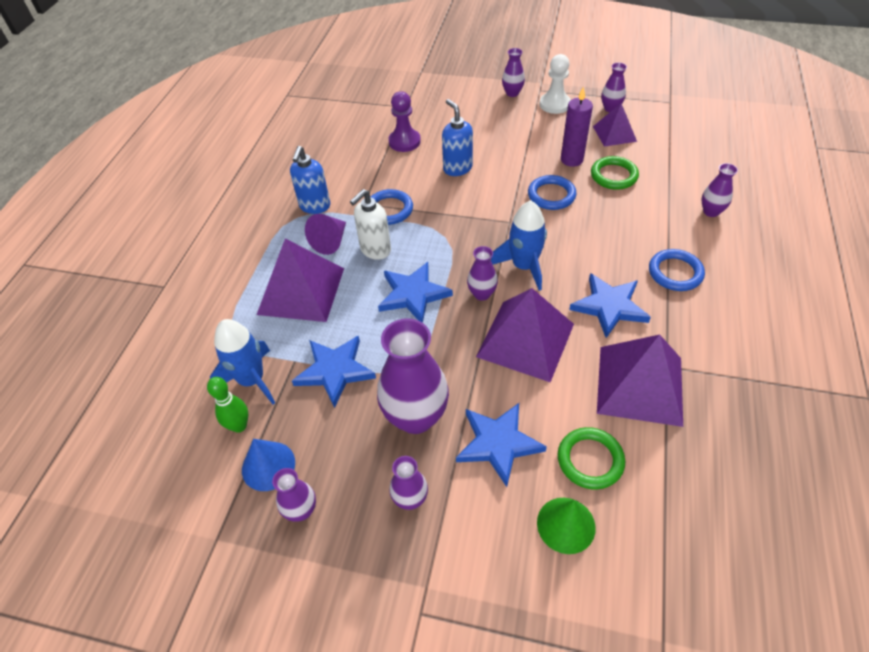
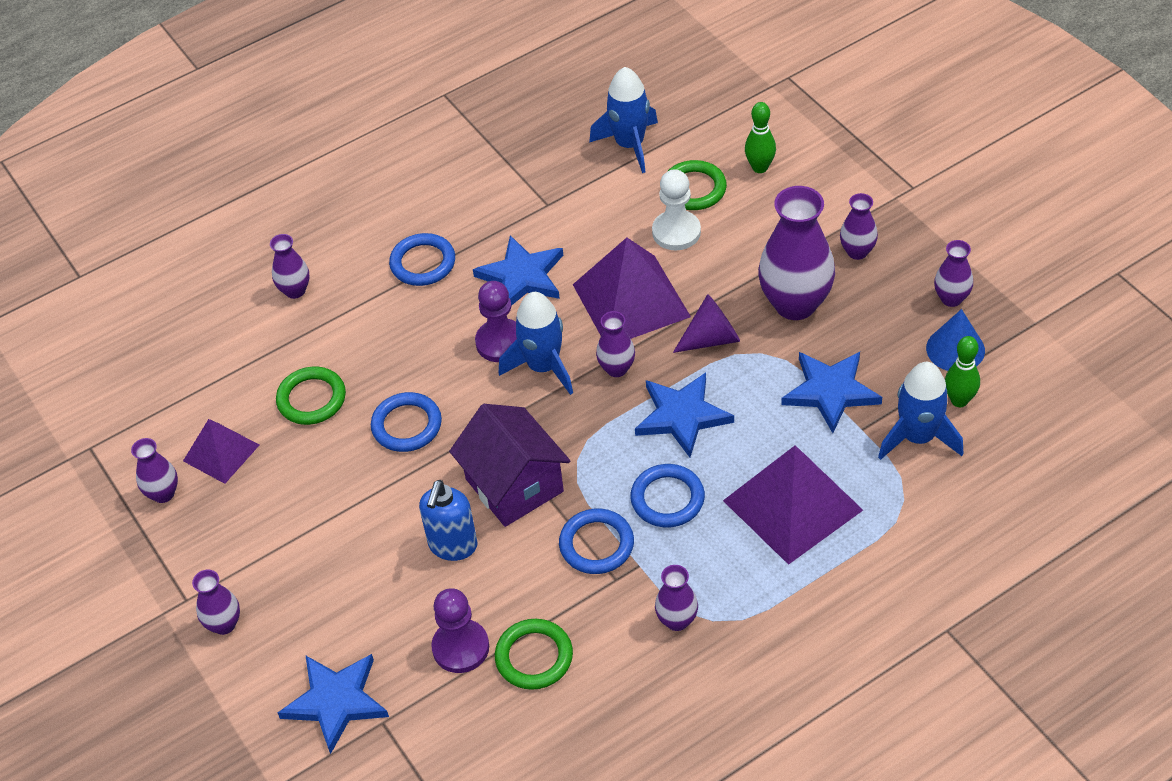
camera: 135 degrees left, 0 degrees up
(315, 206) = (677, 620): blue soap dispenser -> purple vase
(330, 241) = (705, 549): purple cone -> purple cone (712, 338)
(368, 157) = (534, 657): none -> green ring
(375, 250) = (667, 499): white soap dispenser -> blue ring
(462, 206) = (514, 485): none -> purple house
(498, 443) = (749, 242): blue star -> blue star (336, 701)
(554, 104) = (209, 556): white pawn -> white pawn (676, 232)
(565, 262) = (501, 342): none -> purple pawn
(566, 525) = (760, 167): green cone -> green bowling pin
(571, 160) = (319, 454): purple candle -> none
(639, 385) = (588, 207): purple pyramid -> none
(685, 463) = (630, 145): none -> blue rocket

